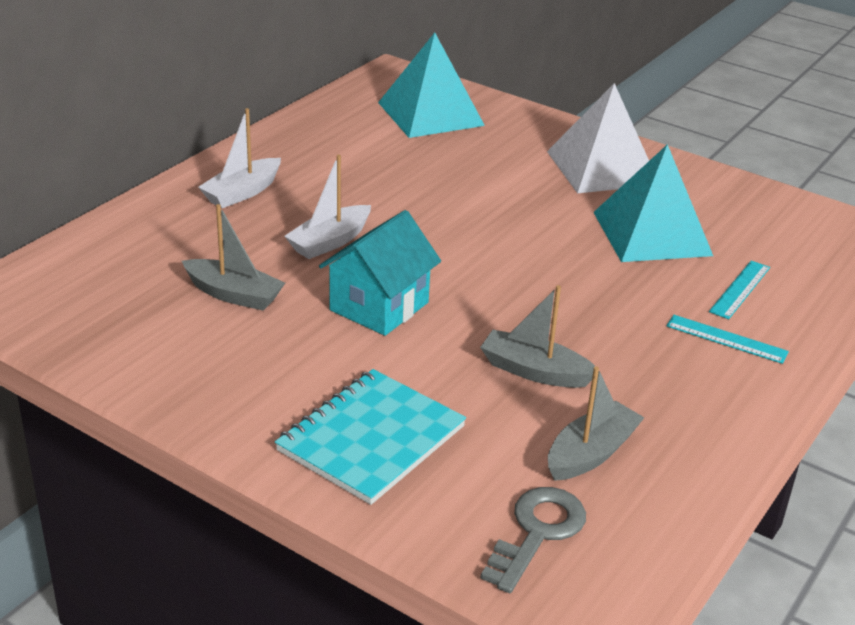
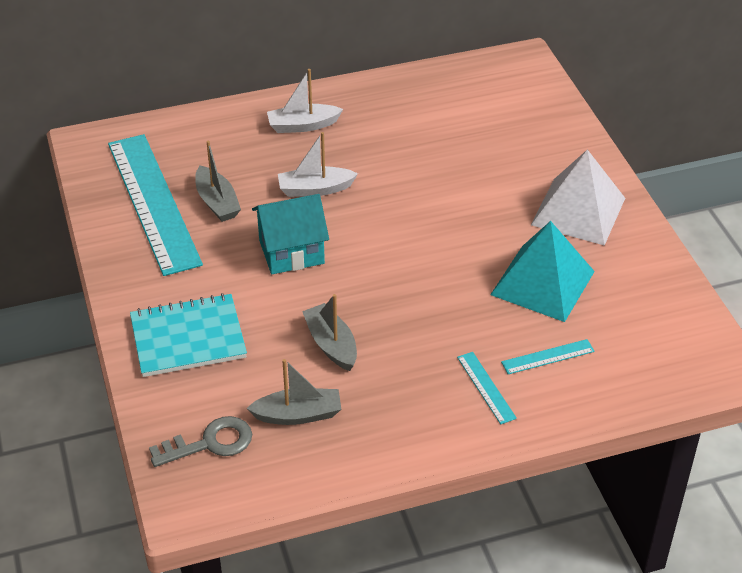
camera: 40 degrees right, 10 degrees up
(154, 324) = (153, 202): none -> turquoise ruler
(430, 114) = (506, 109): turquoise pyramid -> none

